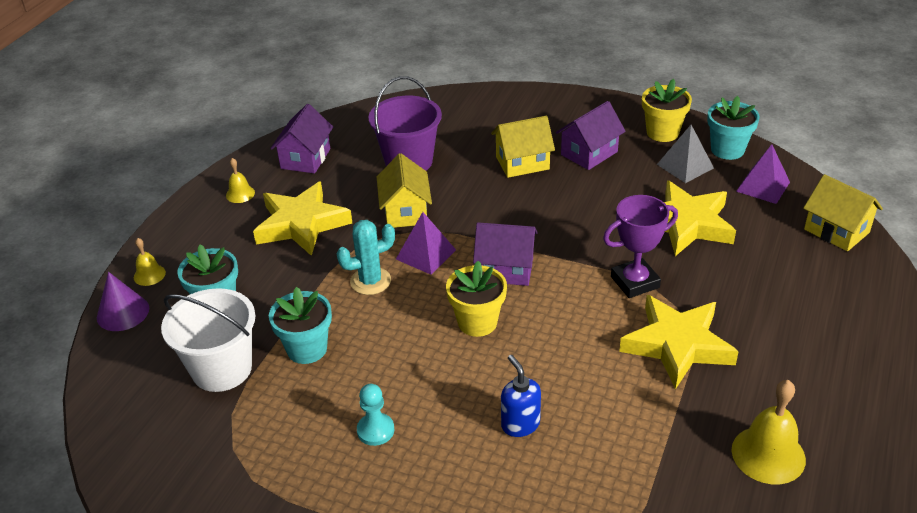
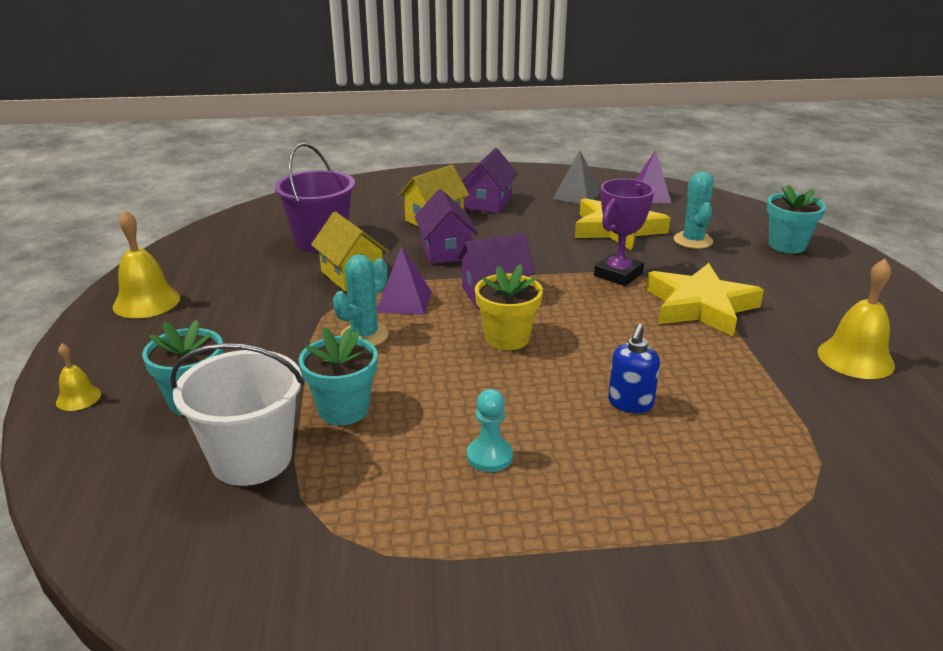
camera: 30 degrees left, 10 degrees down
(123, 312) = (66, 443): purple cone -> none
(240, 194) = (146, 302): yellow bell -> yellow bell, size x1.84
(301, 224) = (243, 309): yellow star -> none
(305, 158) = (203, 259): purple house -> purple house (446, 251)
(520, 424) = (630, 403): blue soap dispenser -> blue soap dispenser turned 105 degrees counterclockwise
(662, 132) = (536, 179): yellow flower pot -> none
(727, 150) = (598, 180): turquoise flower pot -> turquoise flower pot (787, 245)
(749, 262) = (693, 241): none -> turquoise cactus
(836, 231) = (733, 209): yellow house -> none

